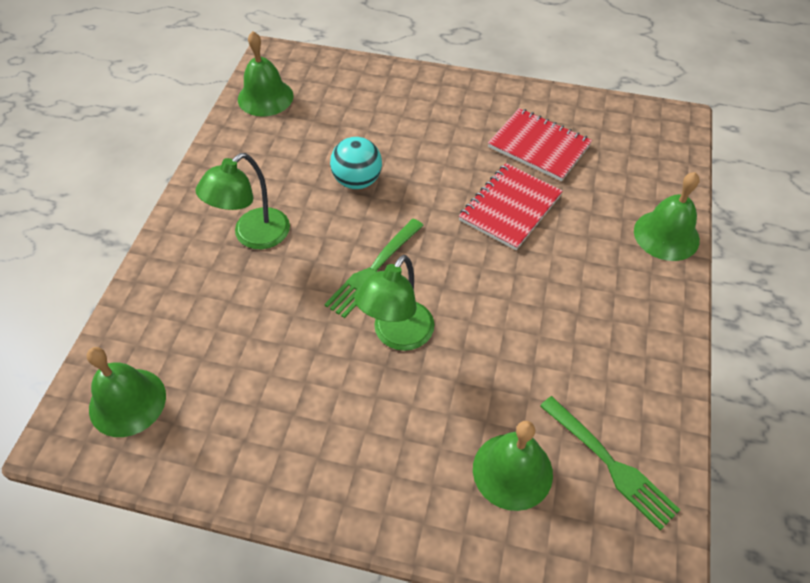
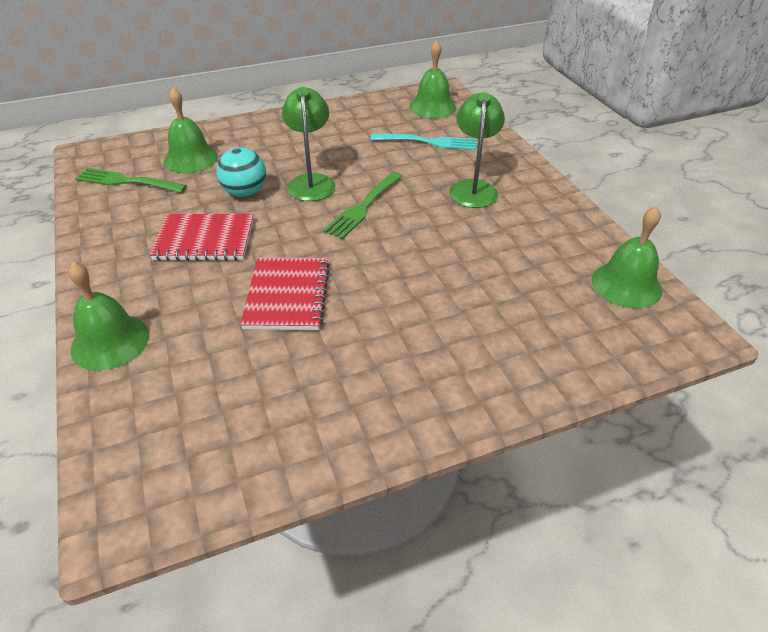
camera: 145 degrees right, 10 degrees down
(215, 331) = (427, 142): none -> turquoise fork
(357, 181) = (446, 254): turquoise ball -> turquoise ball (245, 193)
(374, 269) = (364, 206): green fork -> green fork turned 150 degrees counterclockwise
(539, 146) = (298, 375): red notebook -> red notebook (204, 239)

